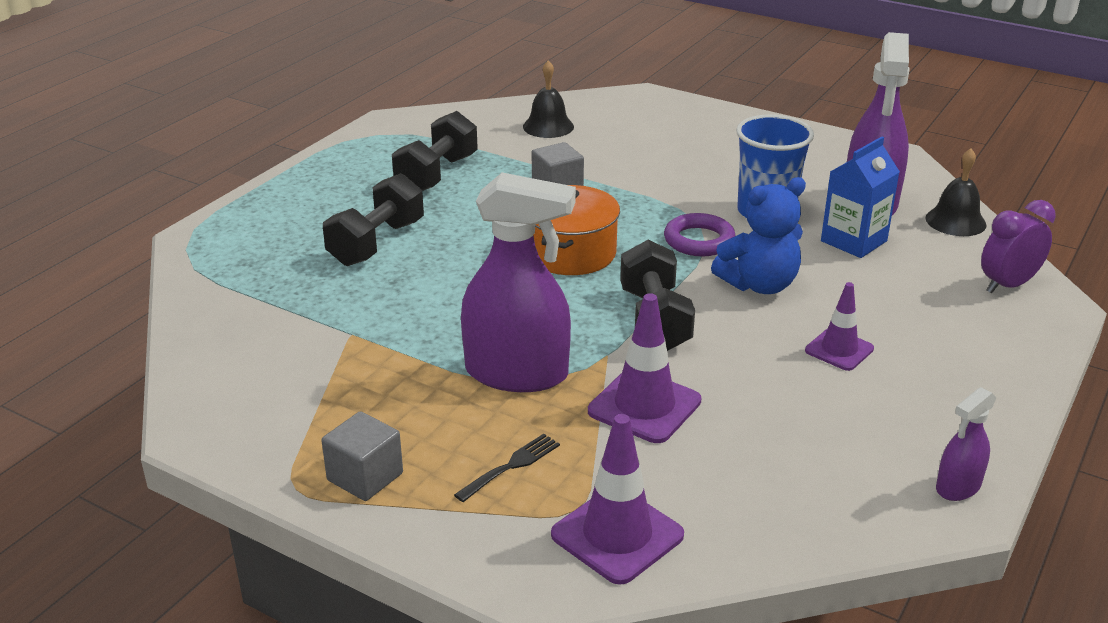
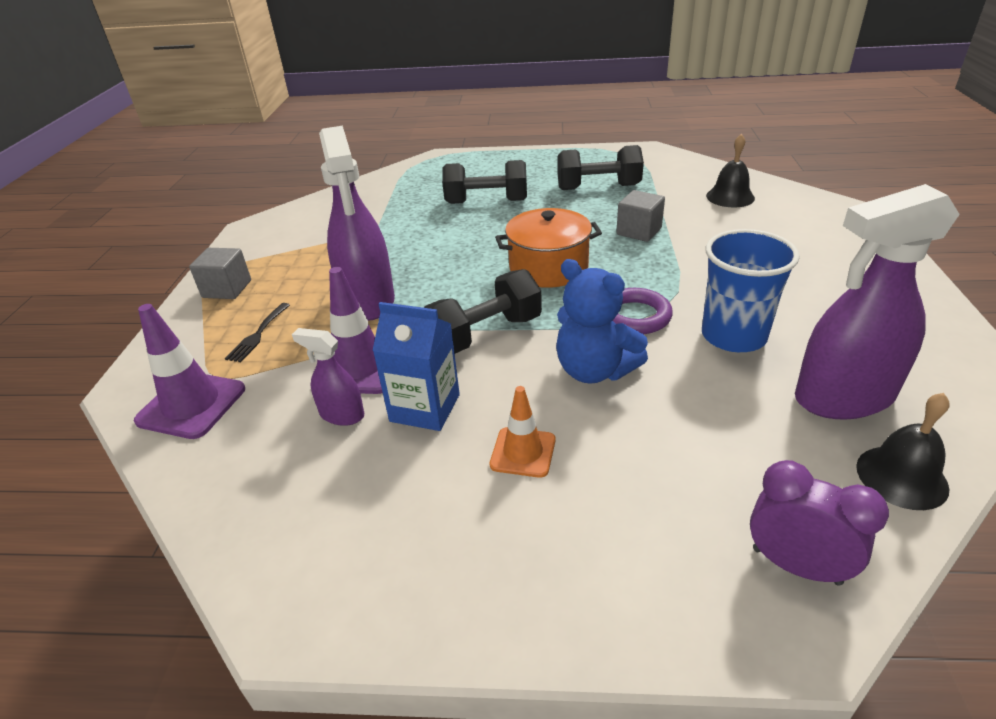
camera: 65 degrees right, 5 degrees up
(511, 466) = (258, 335): black fork -> black fork turned 90 degrees clockwise
(839, 350) = (523, 452): purple traffic cone -> orange traffic cone
(853, 241) = (747, 406): blue carton -> blue carton (425, 408)
(958, 487) = (326, 609): purple spray bottle -> purple spray bottle (342, 414)

